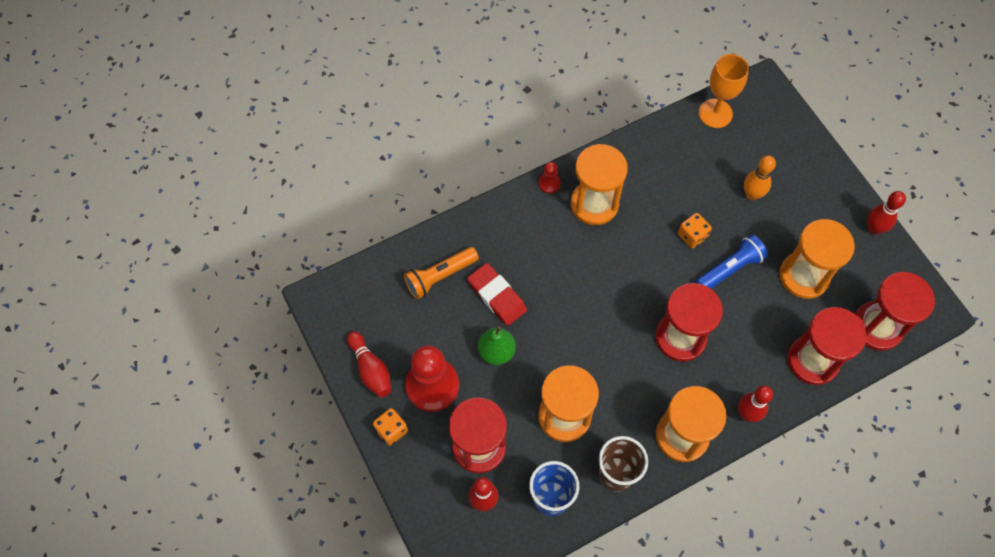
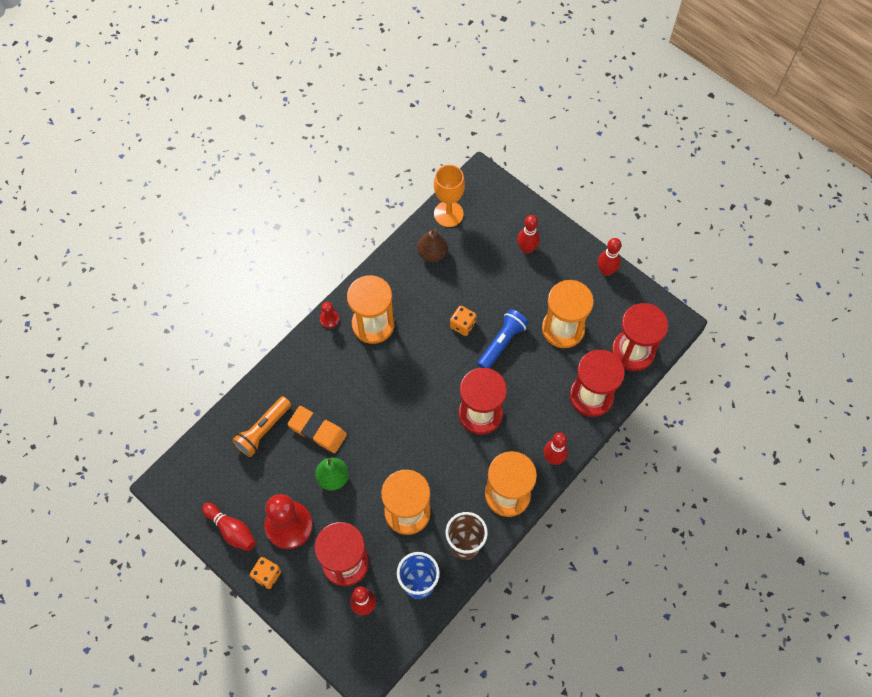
camera: 20 degrees left, 0 degrees up
(497, 296) = (317, 431): red eraser -> orange eraser
(683, 149) = (432, 253): none -> brown pear
(752, 194) = (500, 274): orange bowling pin -> none
(790, 177) = (527, 249): none -> red bowling pin

